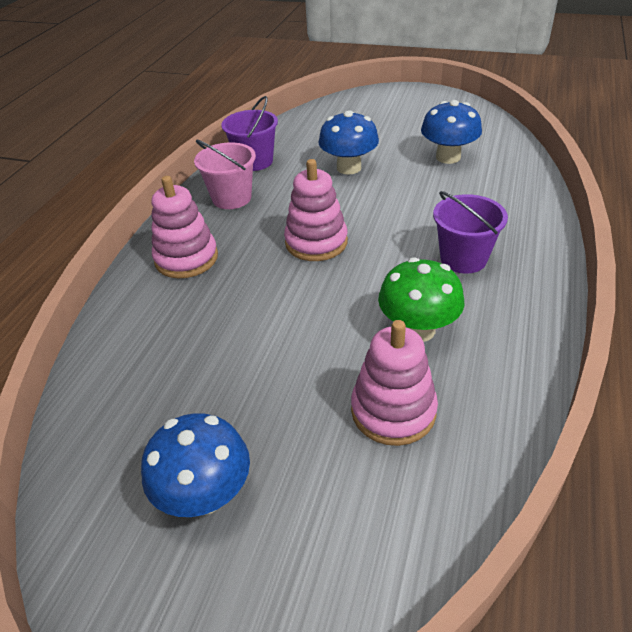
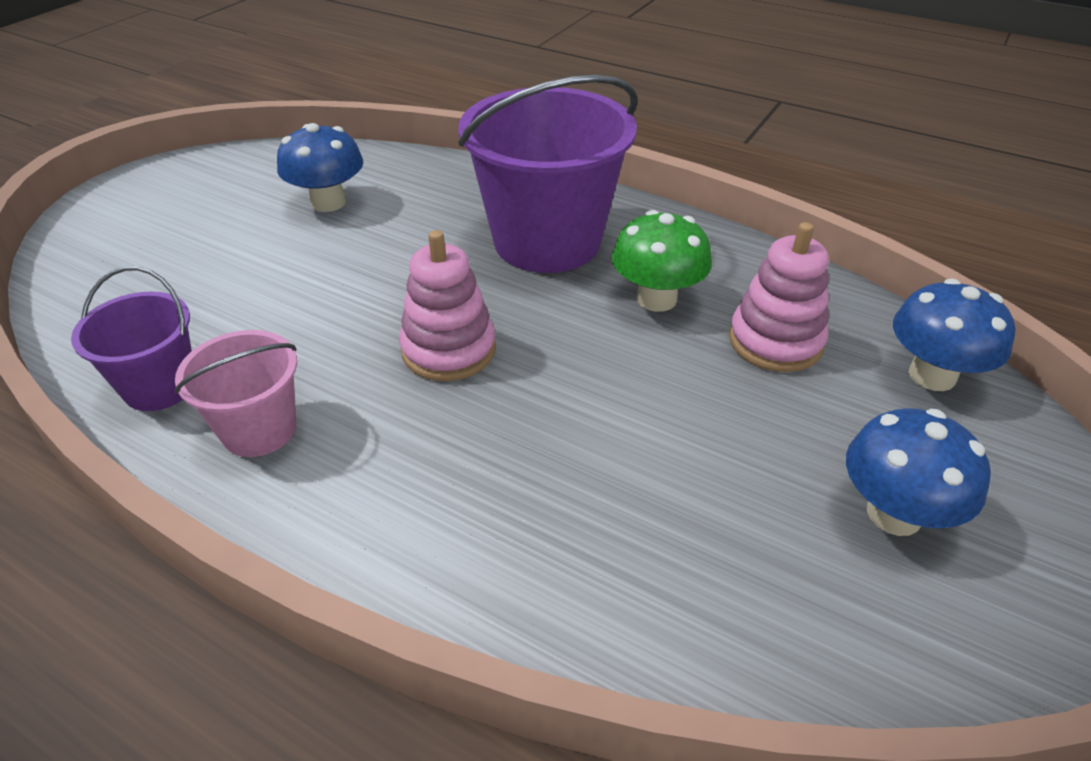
camera: 80 degrees left, 0 degrees up
(186, 258) = (406, 506): pink stacking toy -> none
(349, 168) = (278, 287): blue mushroom -> blue mushroom (932, 375)
(463, 258) = (547, 241): purple bucket -> purple bucket, size x1.92

